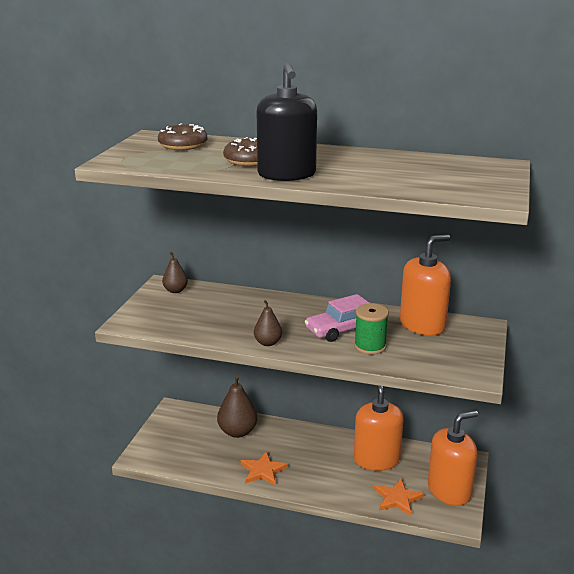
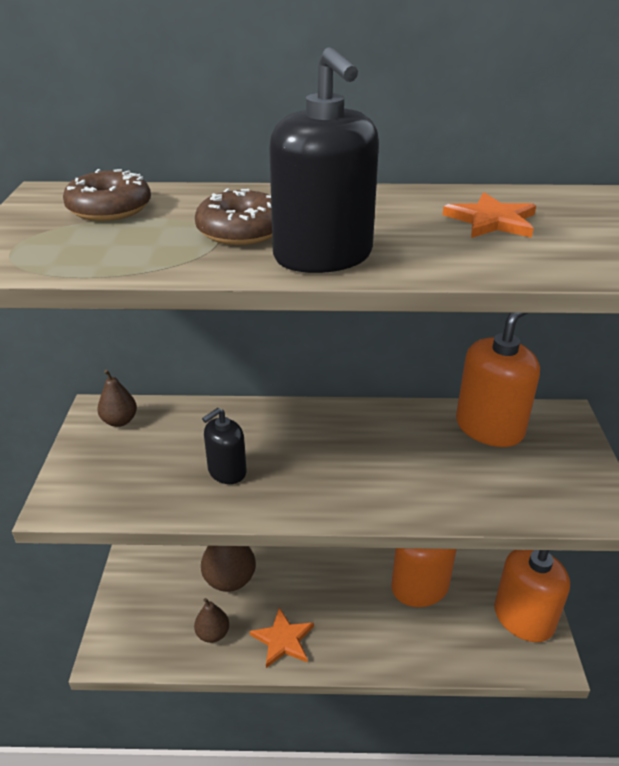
camera: 15 degrees left, 10 degrees up
(232, 323) = (227, 471): none -> black soap dispenser
(268, 343) = (294, 503): brown pear -> brown pear (213, 634)
(343, 329) = (389, 455): pink car -> none
(370, 346) = (440, 482): green spool -> none
(397, 498) = (468, 647): orange star -> orange star (492, 221)

